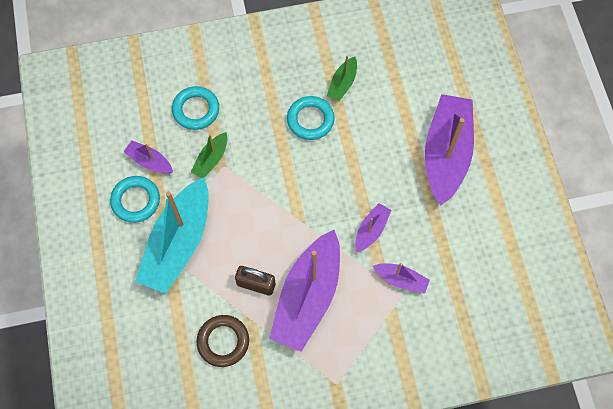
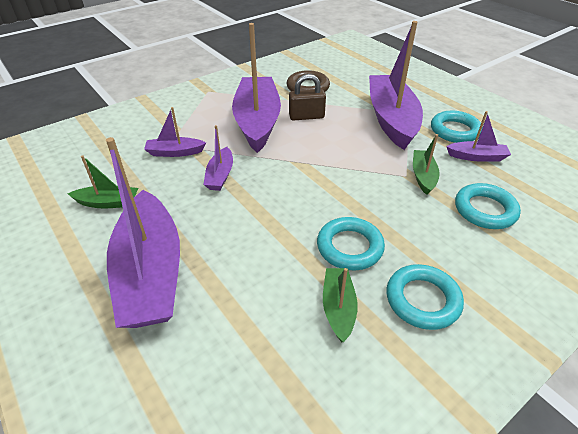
camera: 155 degrees right, 25 degrees down
(178, 243) = (391, 119): turquoise boat -> purple boat
(292, 68) = (422, 300): none -> turquoise ring
(467, 235) = (108, 202): none -> green boat

